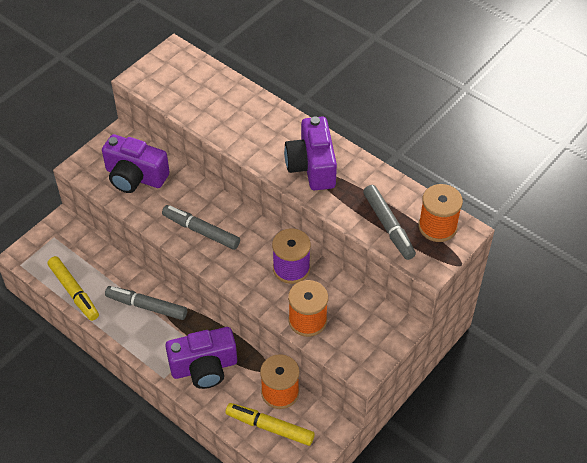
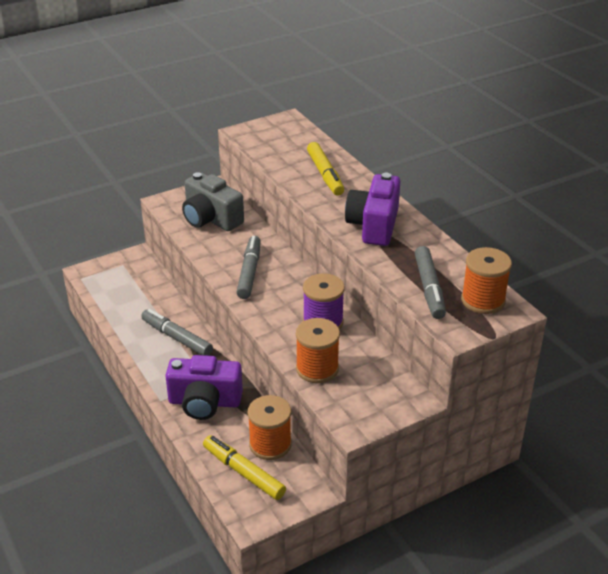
camera: 20 degrees right, 15 degrees down
(74, 292) = (116, 310): yellow marker -> yellow marker (325, 174)
(135, 177) = (211, 219): purple camera -> grey camera
(201, 231) = (249, 272): grey marker -> grey marker turned 45 degrees clockwise

